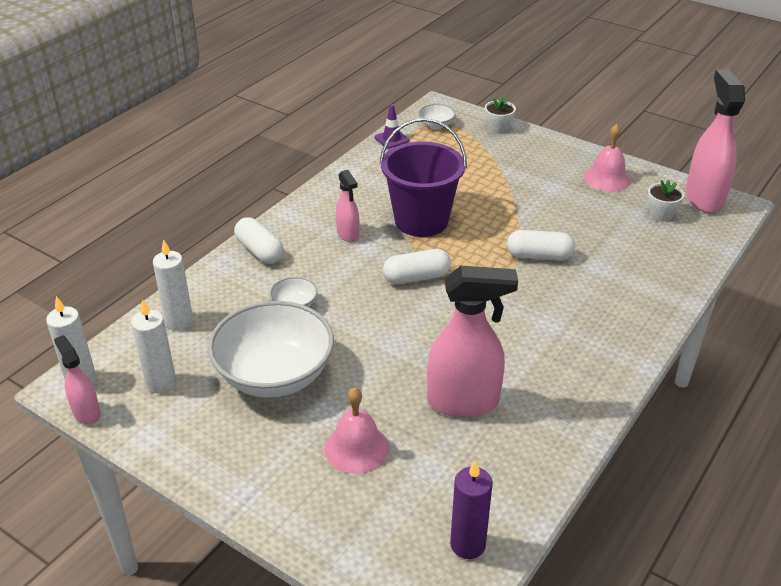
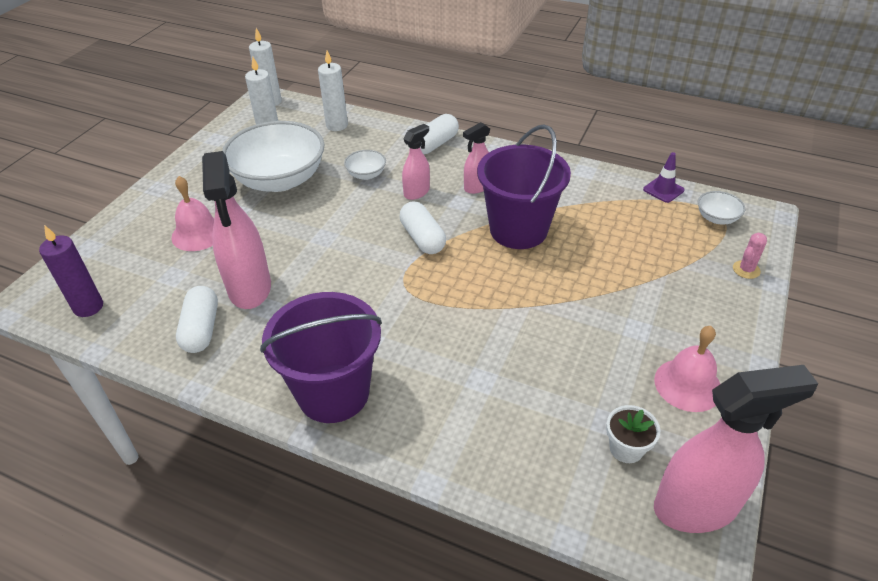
camera: 80 degrees right, 5 degrees up
(86, 412) = (240, 111): pink spray bottle -> pink spray bottle (417, 192)
(498, 128) = (746, 270): white flower pot -> pink cactus
(539, 256) = (487, 326): white capsule -> white capsule (201, 329)
(607, 349) = (333, 393): none -> purple bucket

